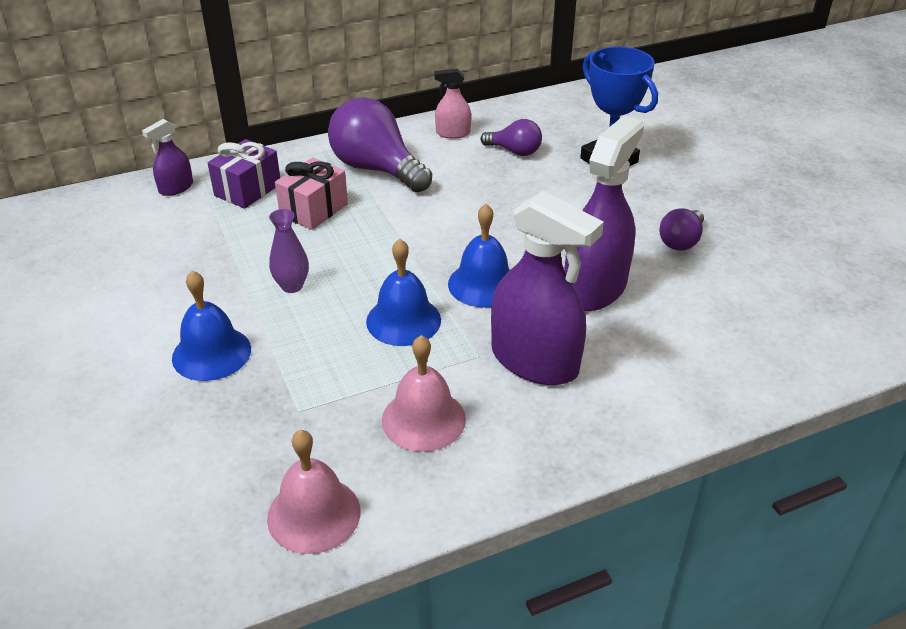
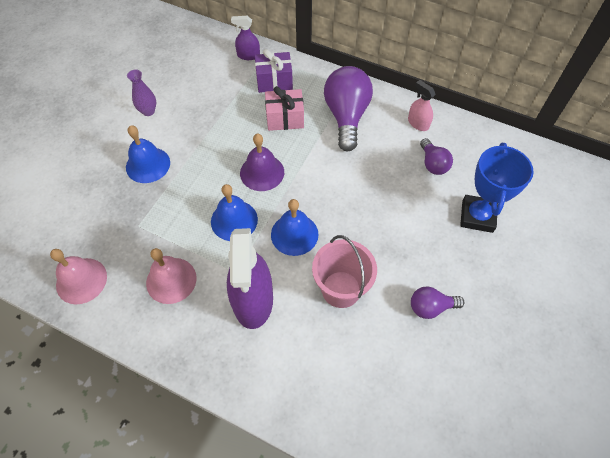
camera: 50 degrees right, 20 degrees up
(292, 286) = (219, 157): purple vase -> purple vase (148, 111)
(365, 264) = (262, 172): none -> purple bell
(595, 288) = (341, 289): purple spray bottle -> pink bucket

